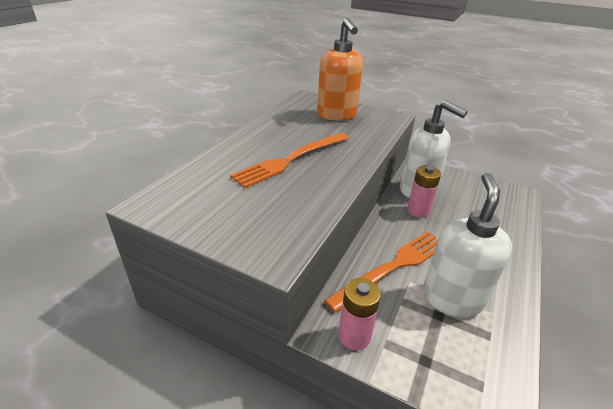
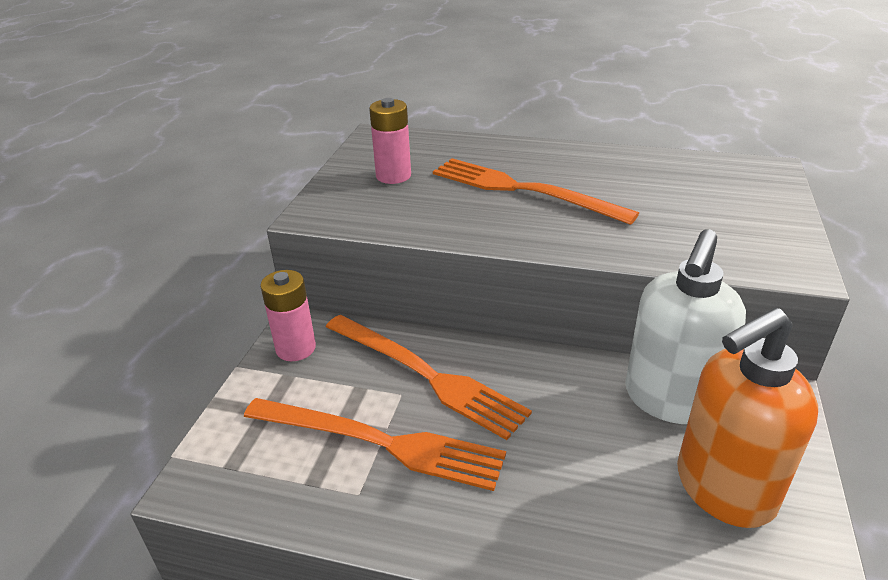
camera: 80 degrees right, 0 degrees up
(337, 115) = (721, 205): orange soap dispenser -> orange soap dispenser (723, 489)
(418, 211) = (594, 401): pink battery -> pink battery (393, 176)
(452, 298) = (378, 442): white soap dispenser -> orange fork

